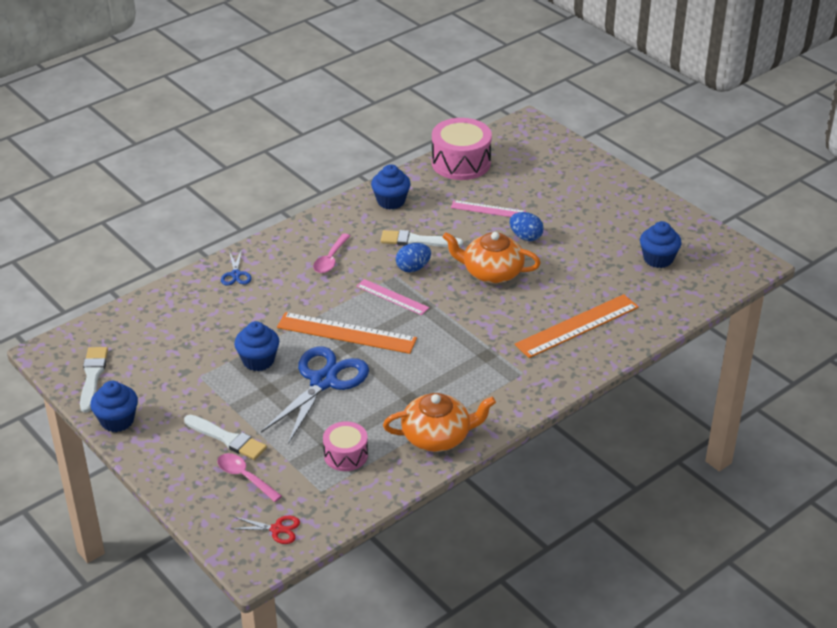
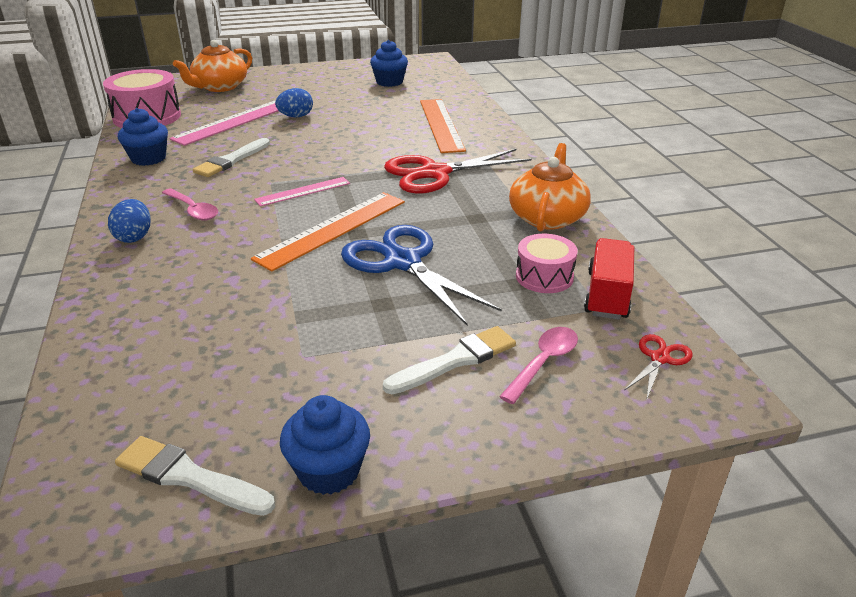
camera: 65 degrees left, 5 degrees down
(236, 274) = (129, 278): blue scissors -> none
(245, 477) = (543, 363): pink spoon -> pink spoon turned 150 degrees clockwise
(258, 360) = (319, 299): blue cupcake -> none
(340, 491) = (607, 295): none -> red truck
(413, 268) = (271, 171): blue egg -> blue egg (134, 237)
(472, 353) = (435, 173): none -> red scissors
(488, 209) = (234, 121): pink ruler -> pink ruler, size x1.70
(491, 272) = (326, 140): orange teapot -> orange teapot (220, 87)

